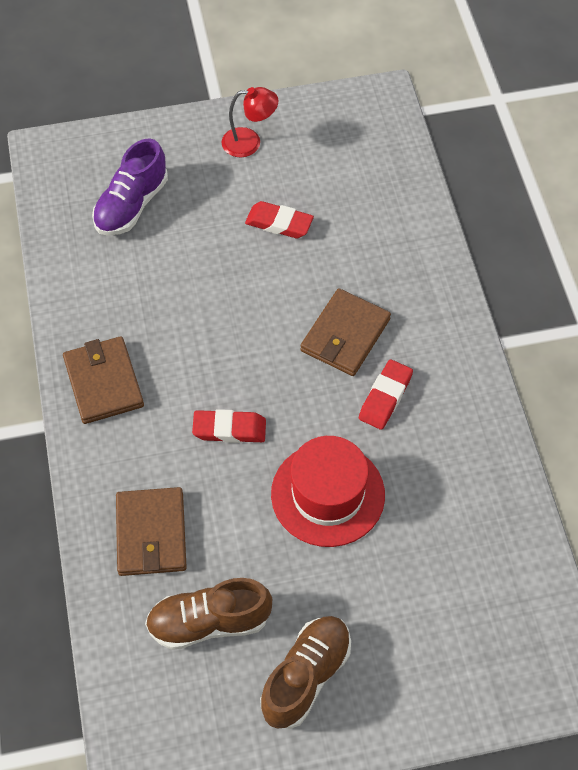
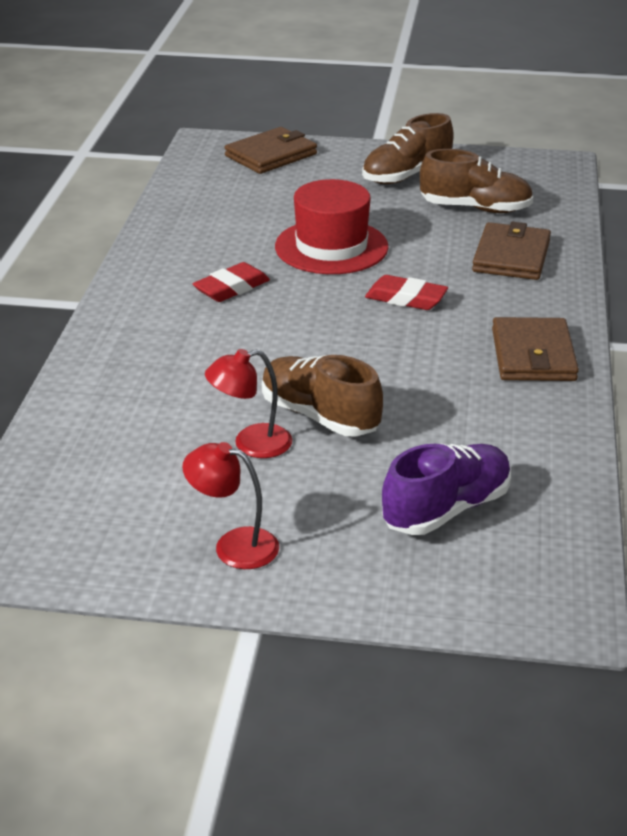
camera: 160 degrees left, 25 degrees down
(244, 263) = (319, 416): none -> brown shoe
(279, 223) = (251, 444): red eraser -> red lamp
(345, 335) = (240, 335): brown wallet -> brown wallet (271, 155)

